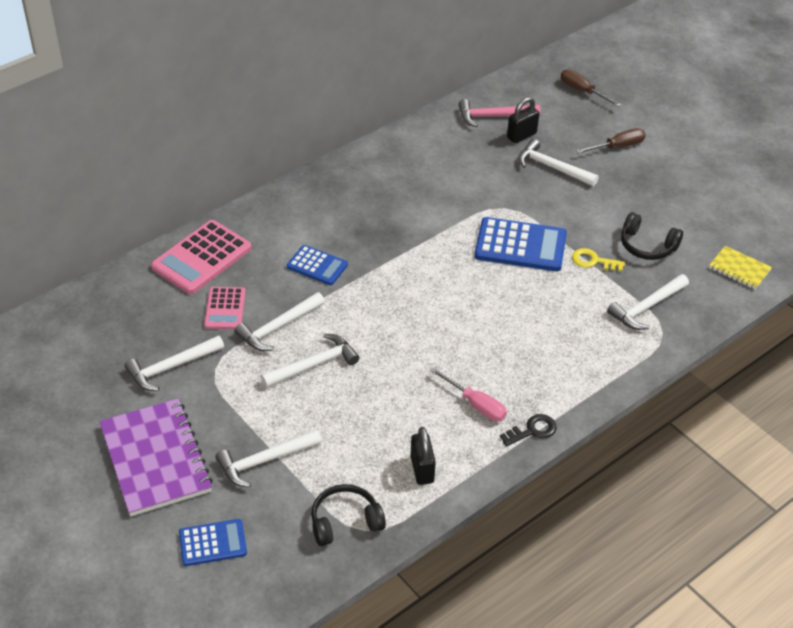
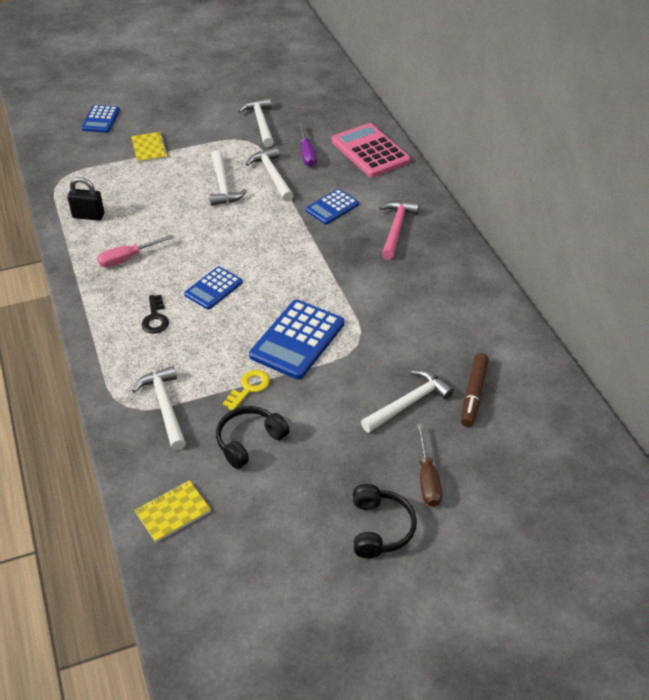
camera: 110 degrees right, 0 degrees up
(156, 459) = (183, 107): purple notebook -> none
(225, 309) = (307, 154): pink calculator -> purple screwdriver
(264, 461) = (149, 148): white hammer -> yellow notebook
(345, 521) = (73, 173): black headphones -> black headphones (380, 528)
(485, 321) = (213, 288): none -> blue calculator
(493, 116) = (516, 380): pink hammer -> pink hammer (396, 229)
(521, 136) = (473, 394): black padlock -> brown marker
(532, 430) = (80, 282): black key -> black key (155, 318)
(582, 91) = (550, 483): brown screwdriver -> none

